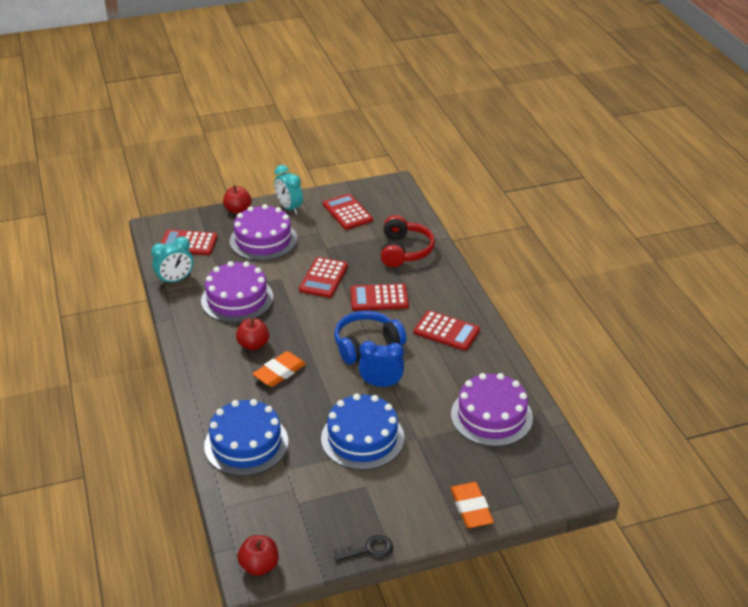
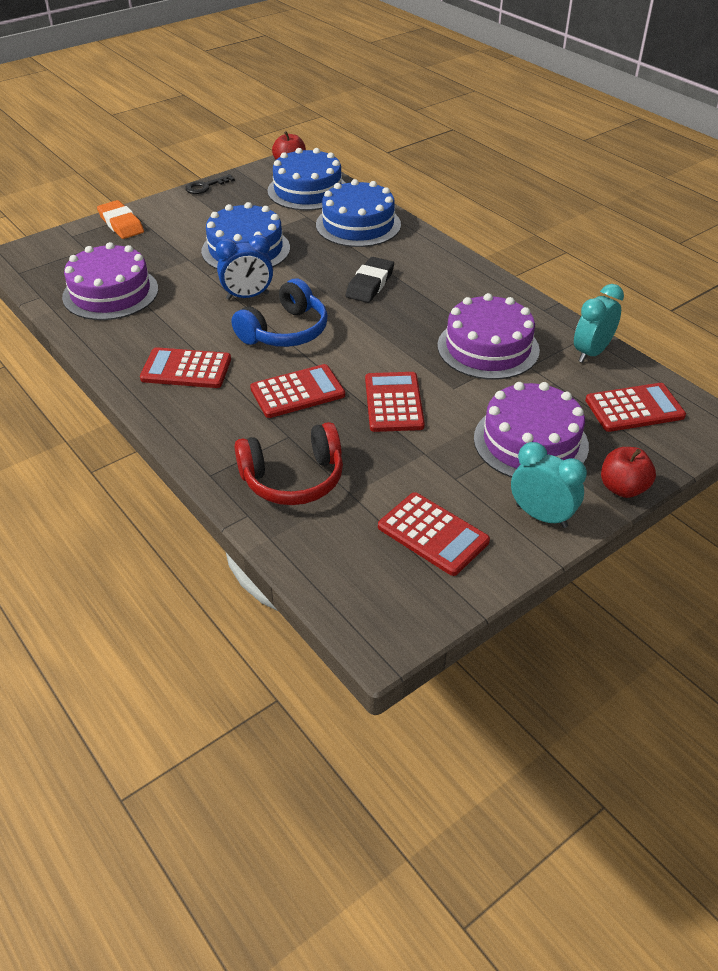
camera: 160 degrees right, 5 degrees up
(253, 344) = (422, 303): red apple -> none
(264, 510) = (307, 190): none -> blue cake
(279, 372) = (370, 284): orange eraser -> black eraser
(404, 251) = (293, 478): red headphones -> red headphones turned 90 degrees counterclockwise

